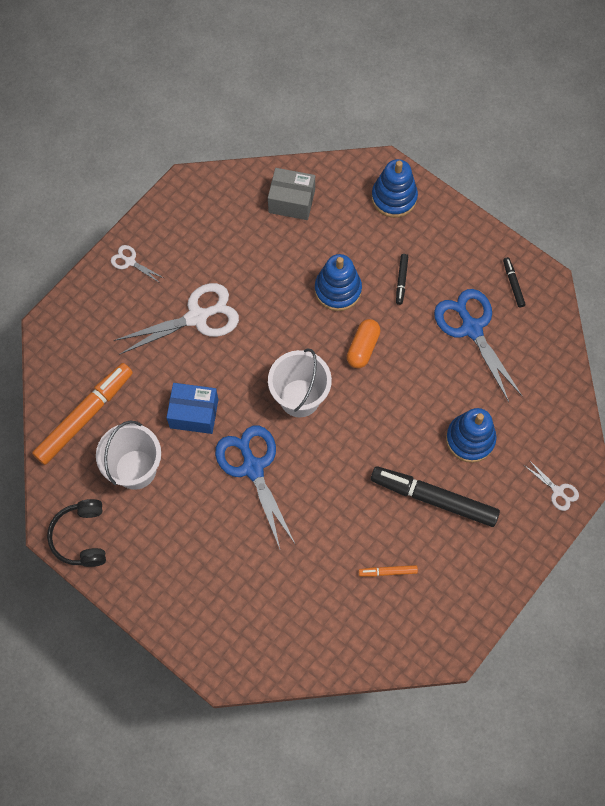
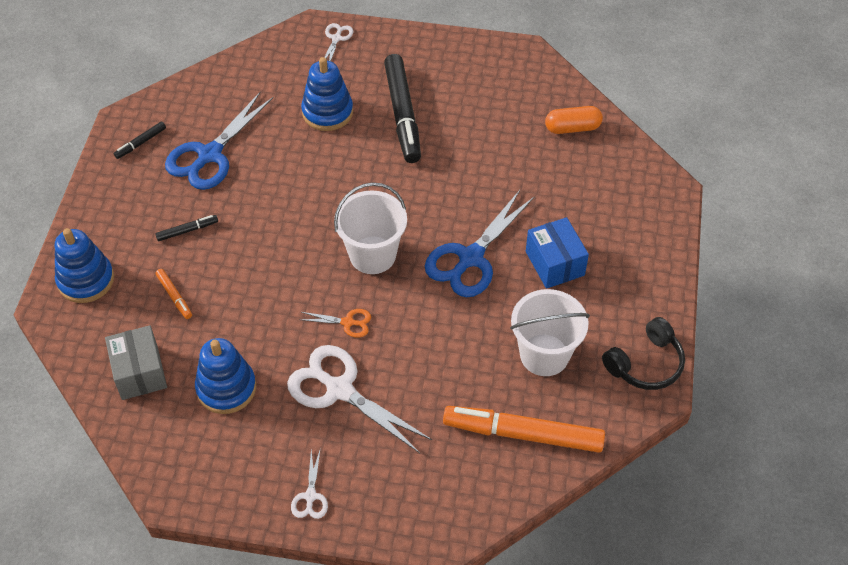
camera: 120 degrees left, 15 degrees down
(194, 413) = (450, 335): blue box -> blue box (554, 263)
(249, 350) = (348, 322): none -> orange scissors
(338, 290) = (230, 279): blue stacking toy -> blue stacking toy (226, 388)
(363, 348) = (284, 229): orange capsule -> orange capsule (572, 128)
(388, 572) = (493, 118): orange marker -> orange marker (174, 296)

